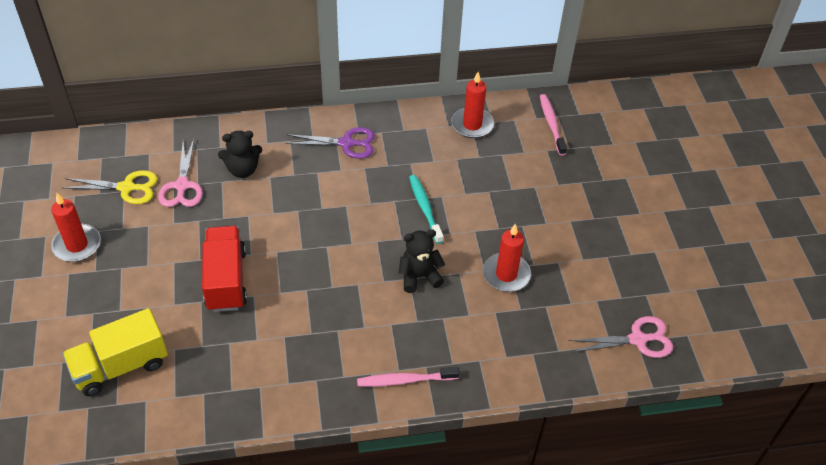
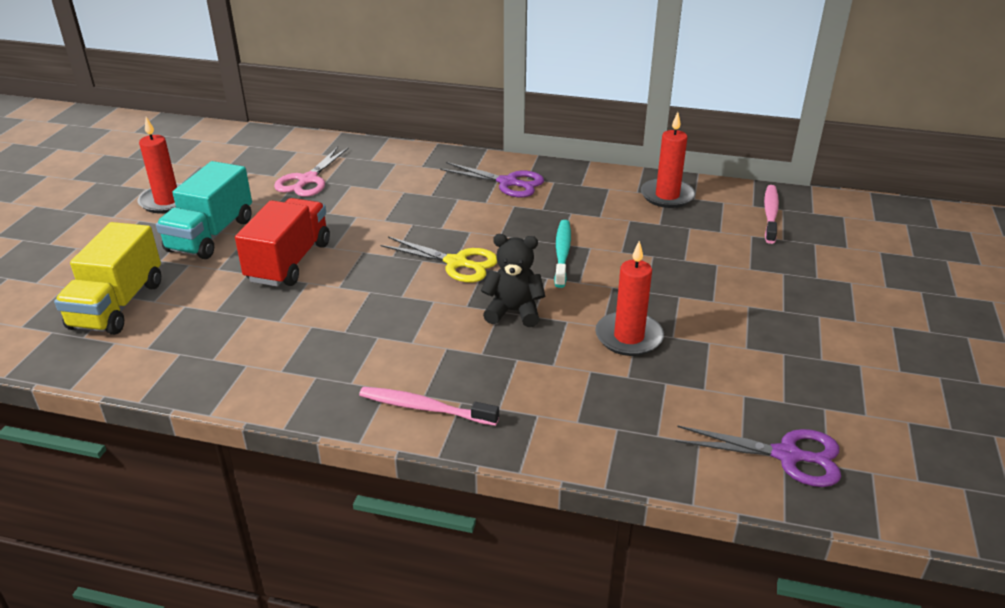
camera: 25 degrees right, 15 degrees down
(120, 366) = (117, 305): yellow truck -> yellow truck turned 75 degrees counterclockwise
(127, 188) = (253, 170): yellow scissors -> yellow scissors (456, 263)
(143, 271) = (211, 235): none -> turquoise truck
(243, 170) = (380, 181): black teddy bear -> none
(638, 339) = (787, 455): pink scissors -> purple scissors

